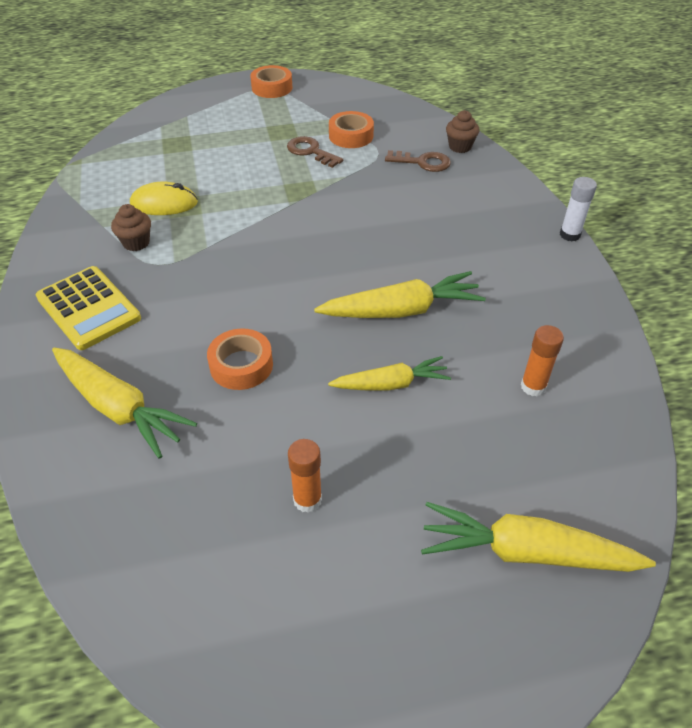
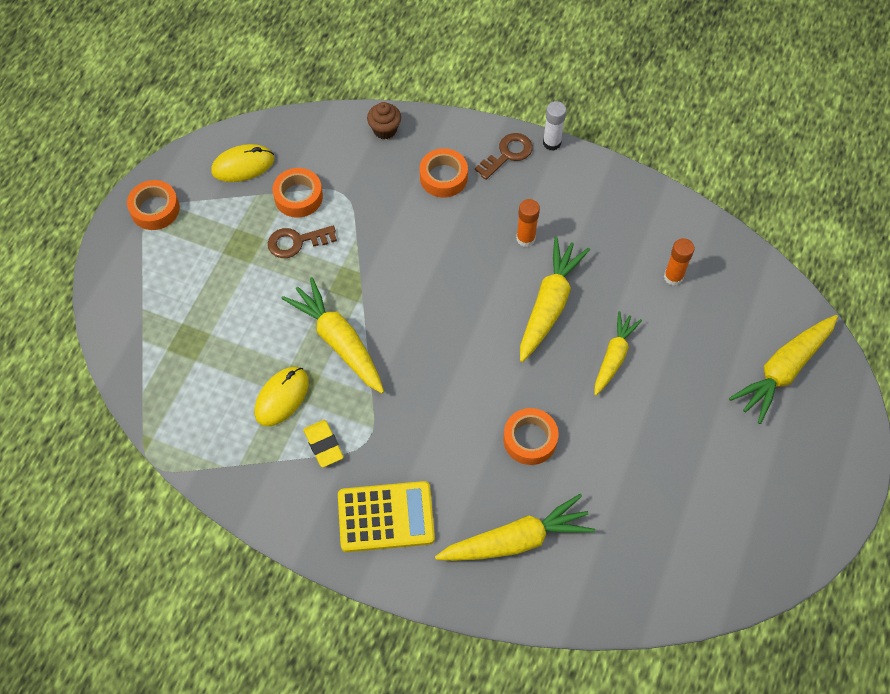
camera: 55 degrees left, 15 degrees up
(136, 243) = (323, 445): brown cupcake -> yellow eraser
(241, 208) = (338, 341): none -> yellow carrot
(307, 500) = (674, 463): orange glue stick -> orange glue stick (525, 238)
(348, 104) = (243, 165): none -> yellow mouse
(422, 162) = (384, 171): brown key -> brown key (507, 154)
(455, 192) = (443, 177): none -> orange tape

